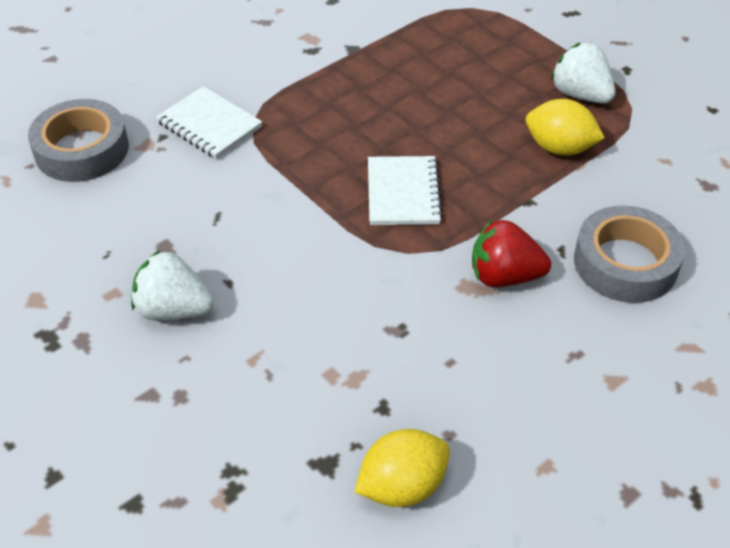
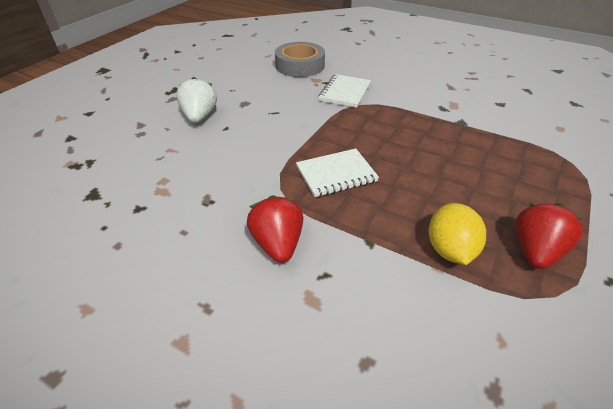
camera: 70 degrees right, 5 degrees down
(402, 486) = (72, 231): yellow lemon -> none
(580, 95) = (535, 251): white strawberry -> red strawberry
(625, 263) = (330, 327): grey tape -> none

